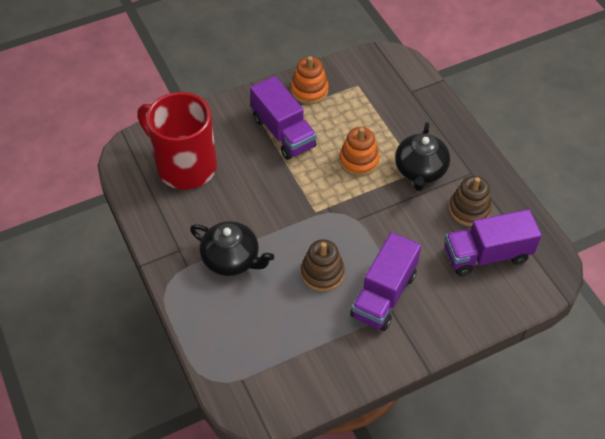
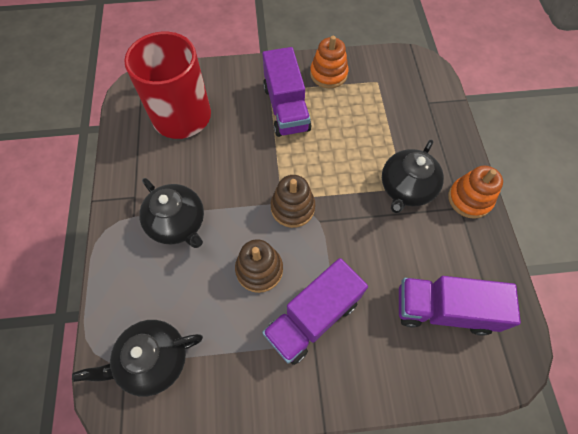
camera: 20 degrees right, 10 degrees up
(265, 368) = (153, 360): none -> black teapot
(359, 160) = (347, 158): orange stacking toy -> orange stacking toy (469, 199)
(469, 209) = (443, 249): brown stacking toy -> brown stacking toy (292, 208)

